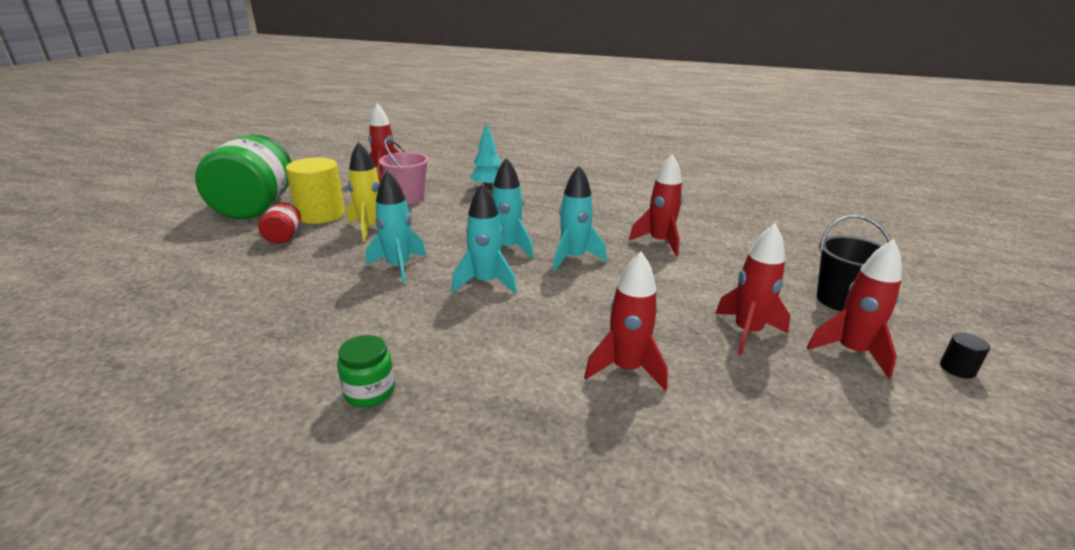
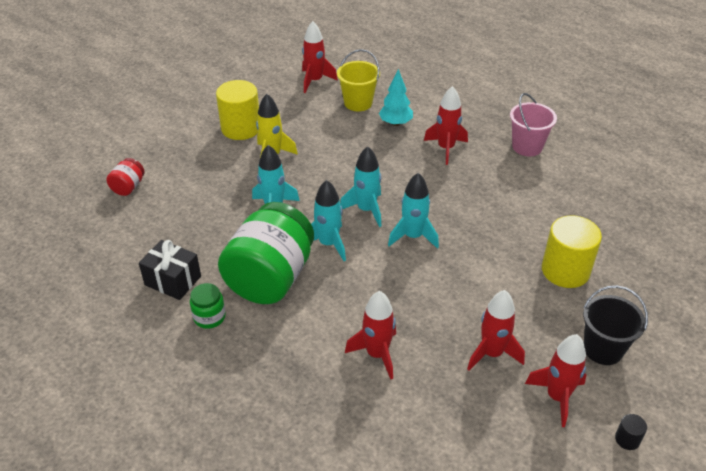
camera: 25 degrees right, 15 degrees up
(256, 207) = (196, 105): green jar -> green jar (270, 278)
(284, 237) = (205, 150): red jar -> red jar (128, 187)
(291, 365) = (173, 280): none -> black gift
(408, 198) = (318, 122): pink bucket -> pink bucket (527, 147)
(440, 181) = (358, 103): none -> yellow bucket
(659, 242) = (502, 238): red rocket -> red rocket (446, 148)
(739, 252) = (565, 270): none -> yellow cylinder

